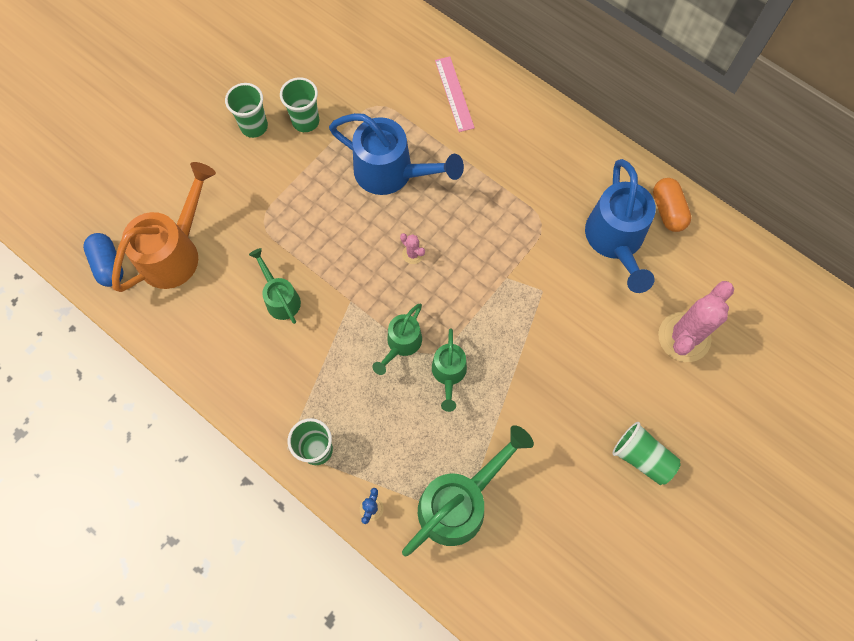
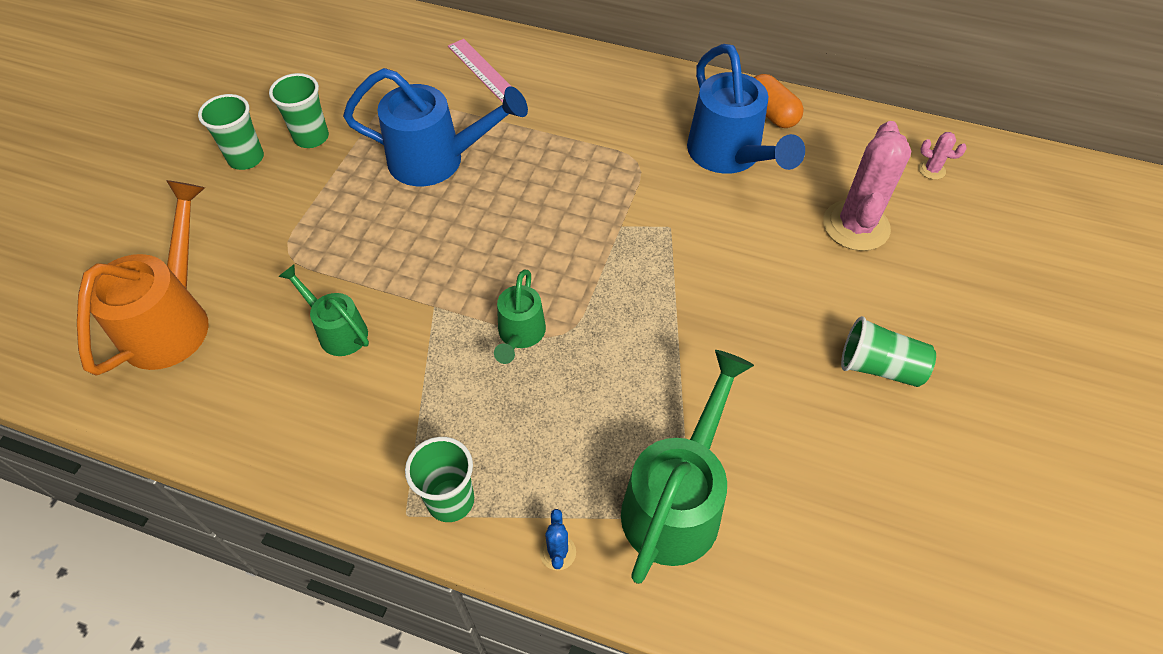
camera: 20 degrees left, 15 degrees down
(108, 265) = (75, 362): blue capsule -> none
(413, 254) = (495, 234): pink cactus -> pink cactus (931, 170)
(448, 374) = (595, 350): green watering can -> none

